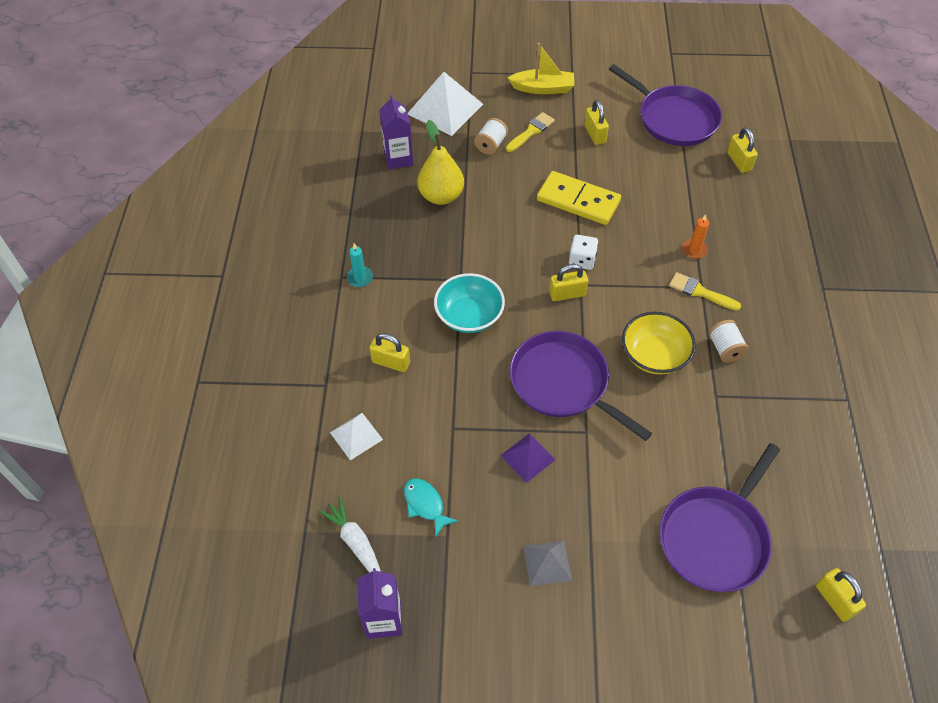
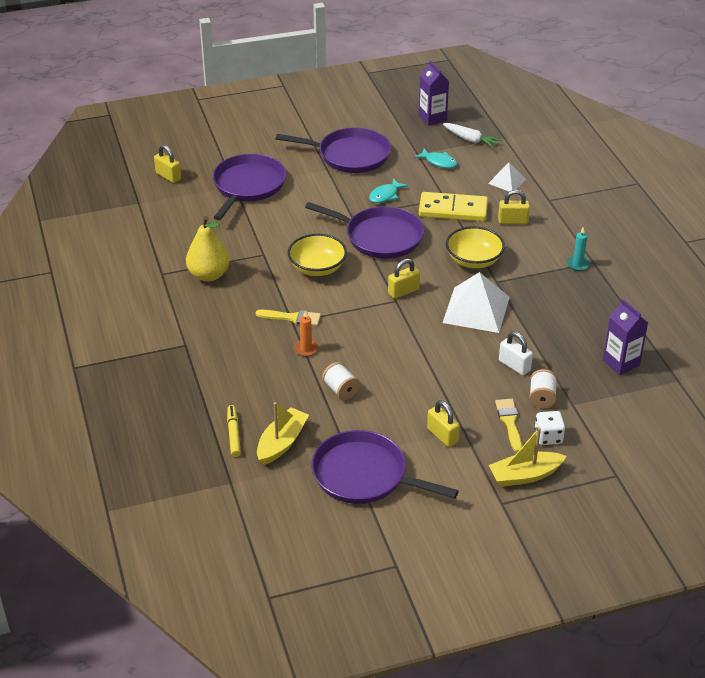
camera: 160 degrees right, 15 degrees down
(441, 196) = (557, 340): yellow pear -> yellow pear (209, 275)
(445, 108) = (614, 424): white pyramid -> white pyramid (476, 309)
(469, 315) = (474, 260): turquoise bowl -> yellow bowl
(497, 180) = (514, 365): none -> white padlock
(528, 457) = (385, 195): purple pyramid -> turquoise fish
(531, 131) = (509, 422): yellow brush -> yellow brush turned 150 degrees clockwise
(547, 563) = (350, 155): grey pyramid -> purple pan
(578, 201) = (429, 365): yellow domino -> yellow domino (453, 210)
(582, 260) = (402, 318): white dice -> white dice (548, 437)
(725, 349) = (262, 284): white spool -> white spool (341, 390)
(739, 161) = (282, 443): yellow padlock -> yellow boat
(782, 180) = (233, 434): none -> yellow marker

